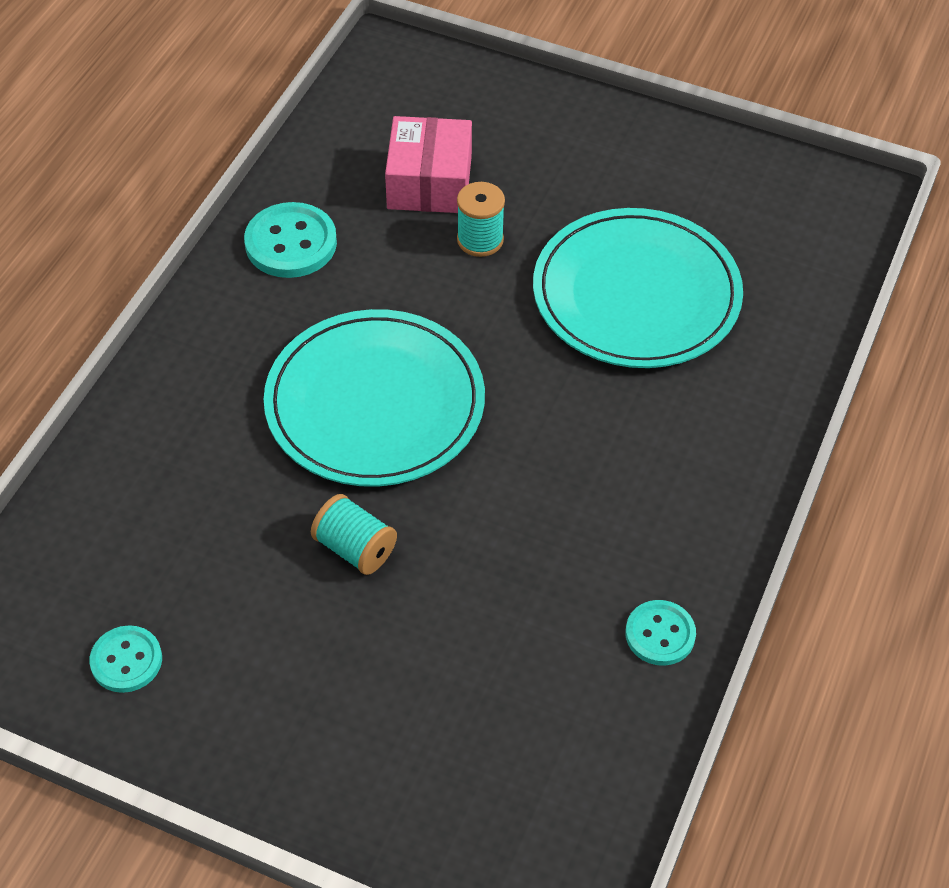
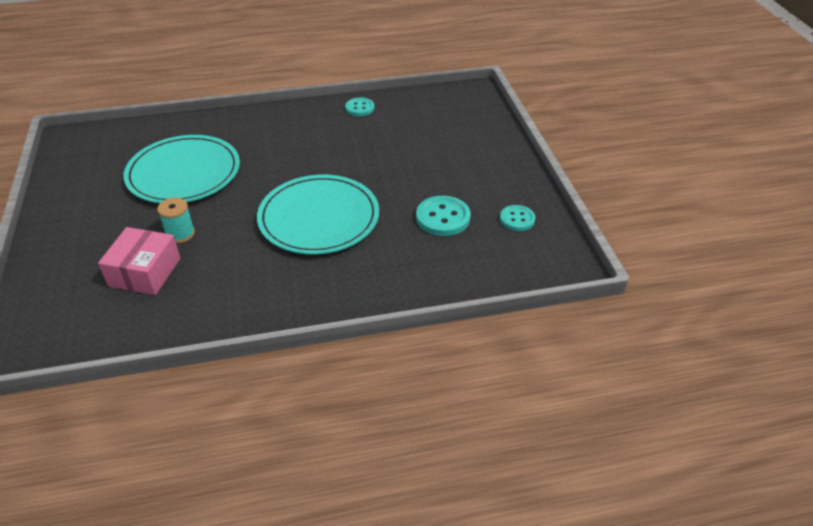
camera: 125 degrees left, 10 degrees down
(291, 243) = (234, 301): turquoise button -> turquoise button (443, 217)
(355, 548) = (400, 187): turquoise spool -> none
(429, 182) = (145, 272): pink box -> pink box turned 45 degrees counterclockwise

